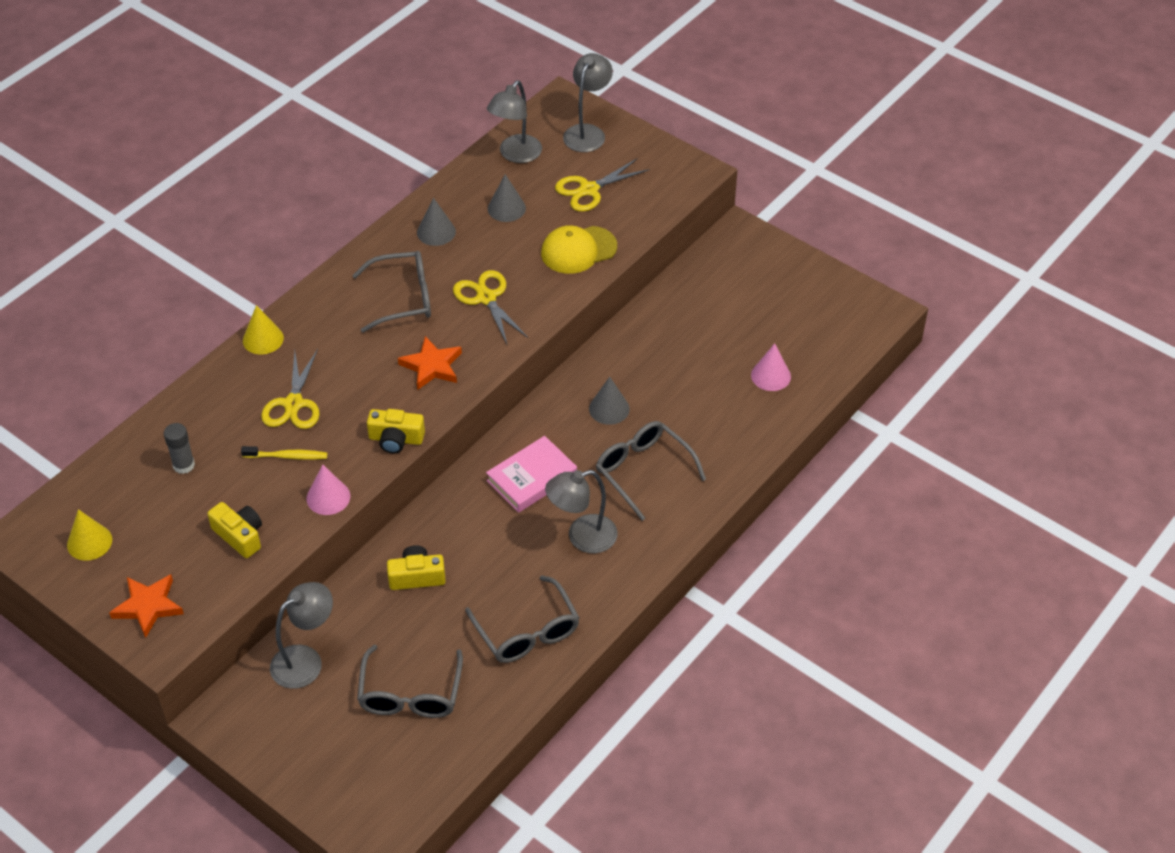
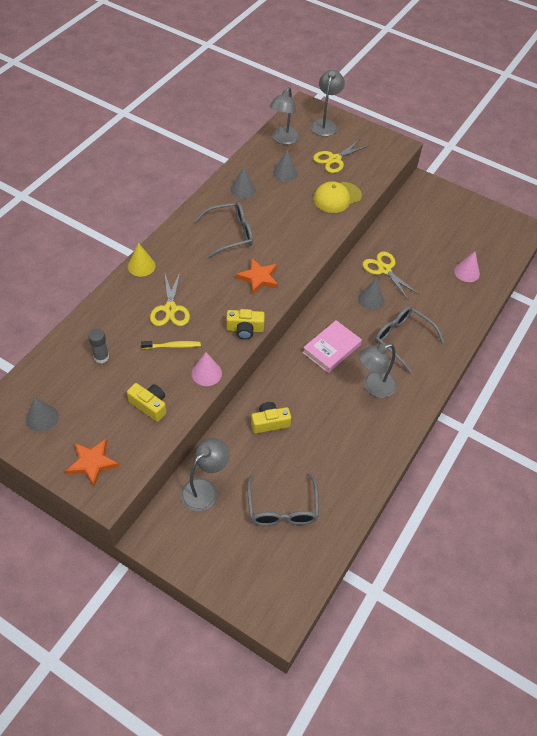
camera: 10 degrees left, 5 degrees up
(89, 542) = (42, 418): yellow cone -> grey cone
(486, 298) = (284, 231): yellow scissors -> yellow scissors (384, 269)
(527, 632) = (352, 456): grey glasses -> none

